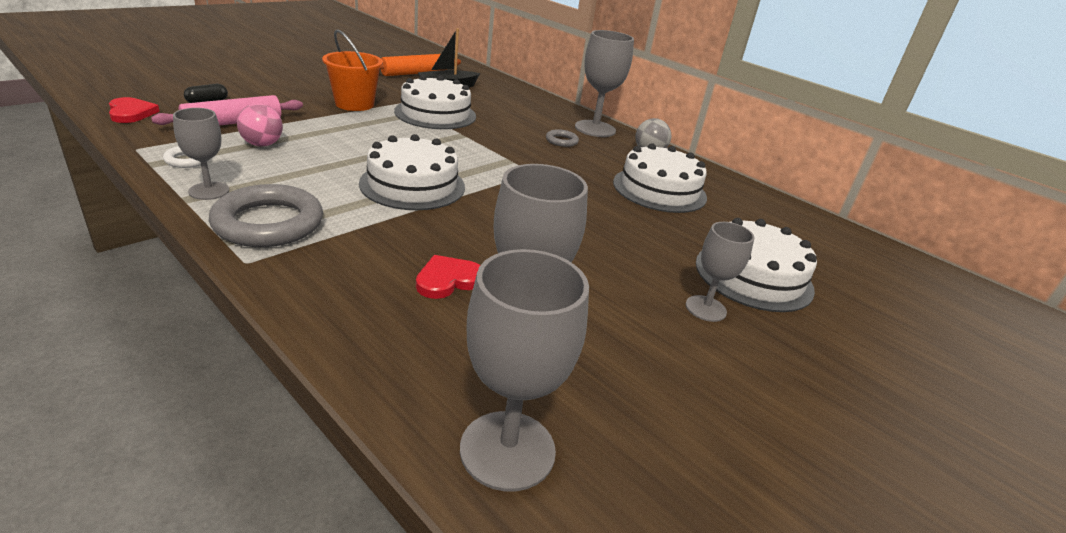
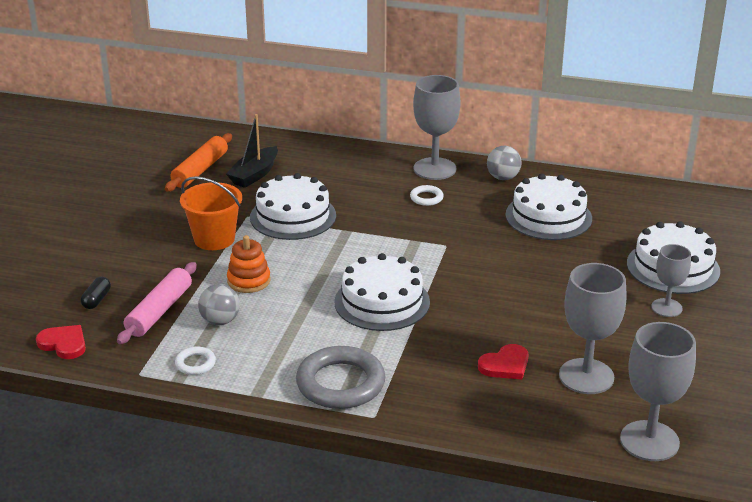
camera: 25 degrees left, 0 degrees up
(209, 191) = (259, 380): grey goblet -> none
(262, 144) = (220, 321): pink ball -> grey ball
(332, 132) = (249, 281): none -> orange stacking toy
(448, 280) = (505, 365): red heart -> red heart turned 150 degrees counterclockwise
(561, 141) = (426, 198): grey ring -> white ring

